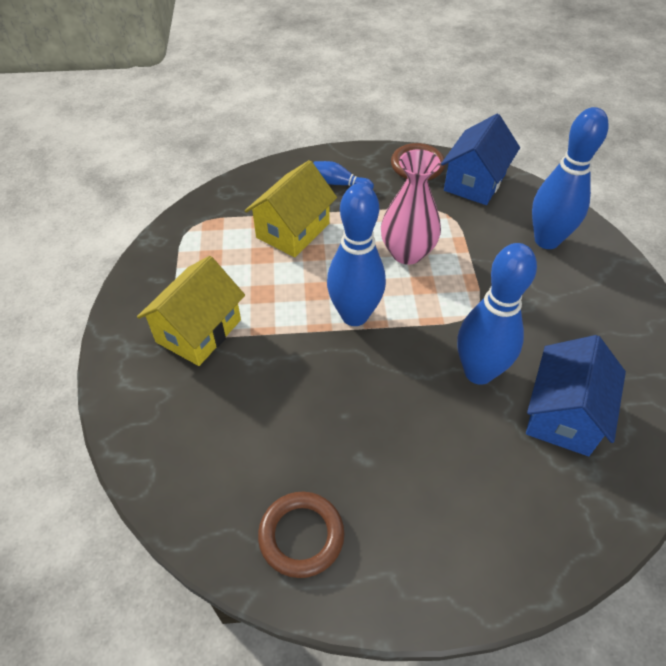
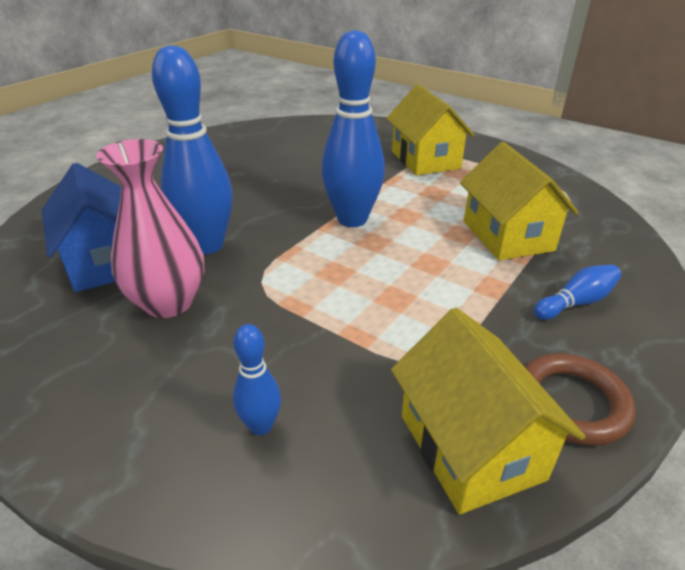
camera: 130 degrees right, 15 degrees down
(301, 536) = (232, 143): brown ring -> none
(407, 253) = (392, 287): pink vase -> pink vase (168, 302)
(474, 182) = (471, 446): blue house -> yellow house
(546, 240) = (261, 426): blue bowling pin -> blue bowling pin, size x0.48

